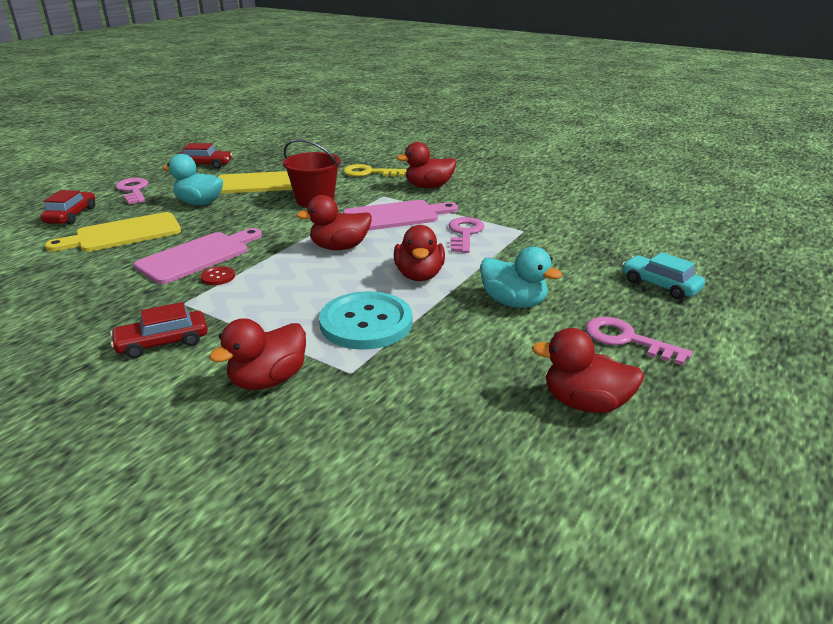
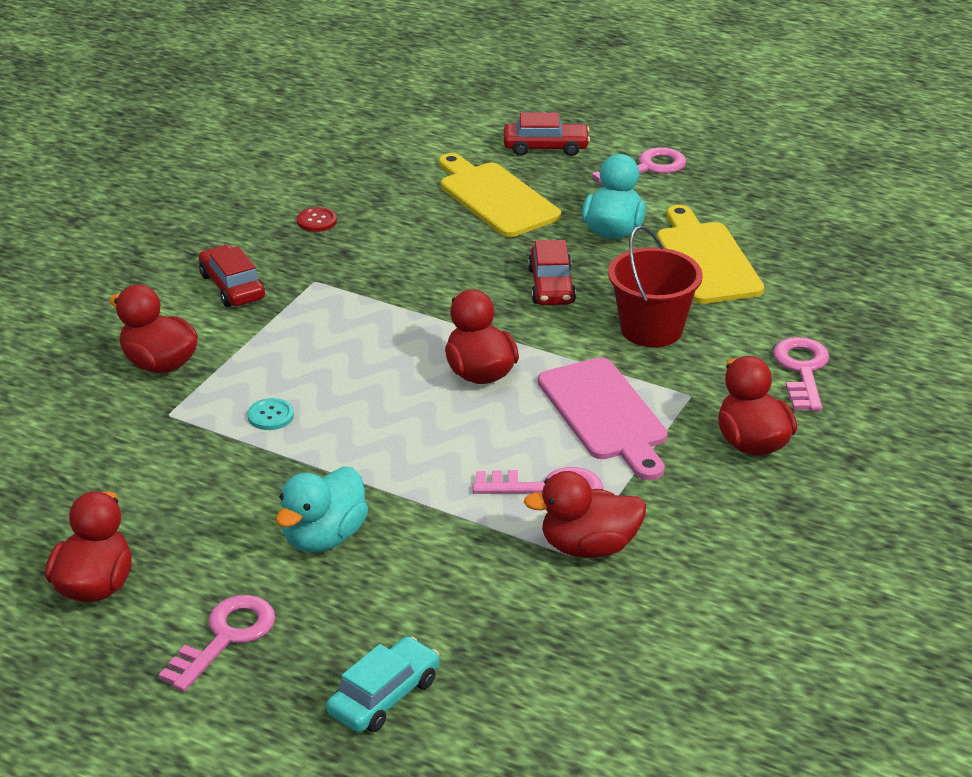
camera: 85 degrees right, 5 degrees up
(198, 256) = (436, 266): pink cutting board -> none
(205, 165) = (778, 202): red car -> red car (551, 286)
(218, 277) = (381, 291): red button -> red button (317, 221)
(366, 323) = (270, 416): turquoise button -> turquoise button, size x0.40
(369, 173) = (802, 370): yellow key -> pink key
(419, 275) = (398, 450): red duck -> red duck (588, 547)

